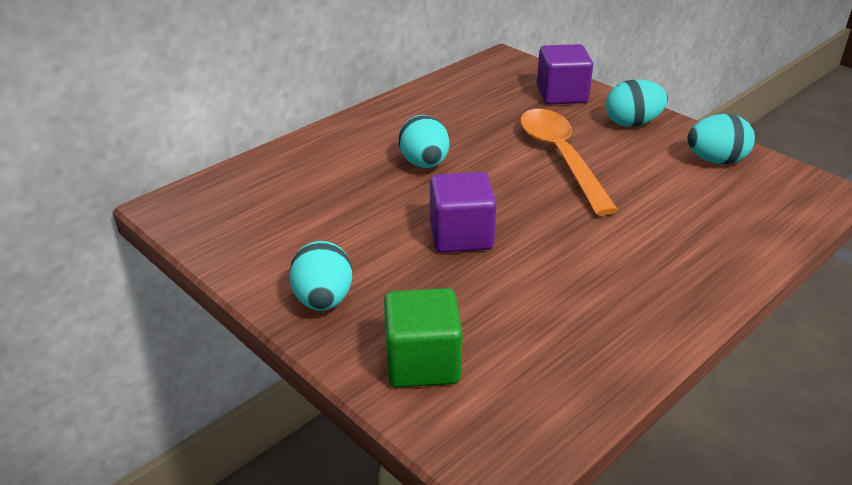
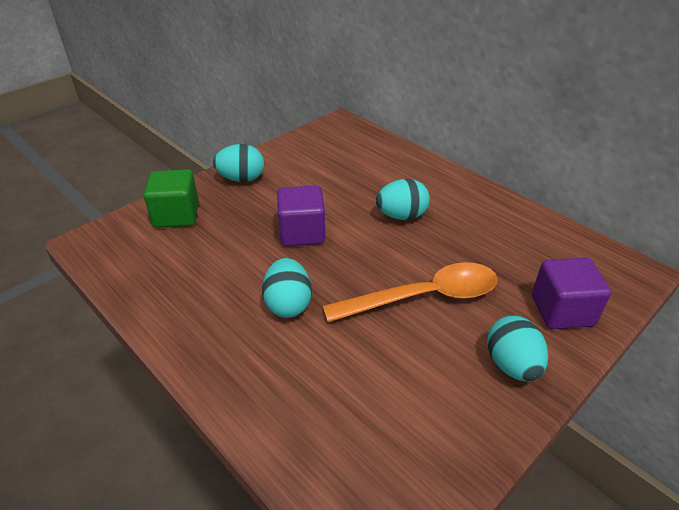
camera: 90 degrees right, 5 degrees up
(715, 160) = (439, 432): turquoise egg -> turquoise egg (288, 304)

